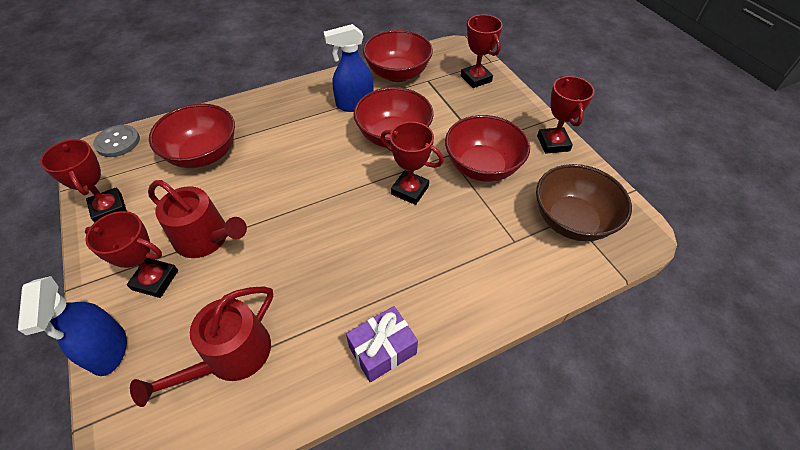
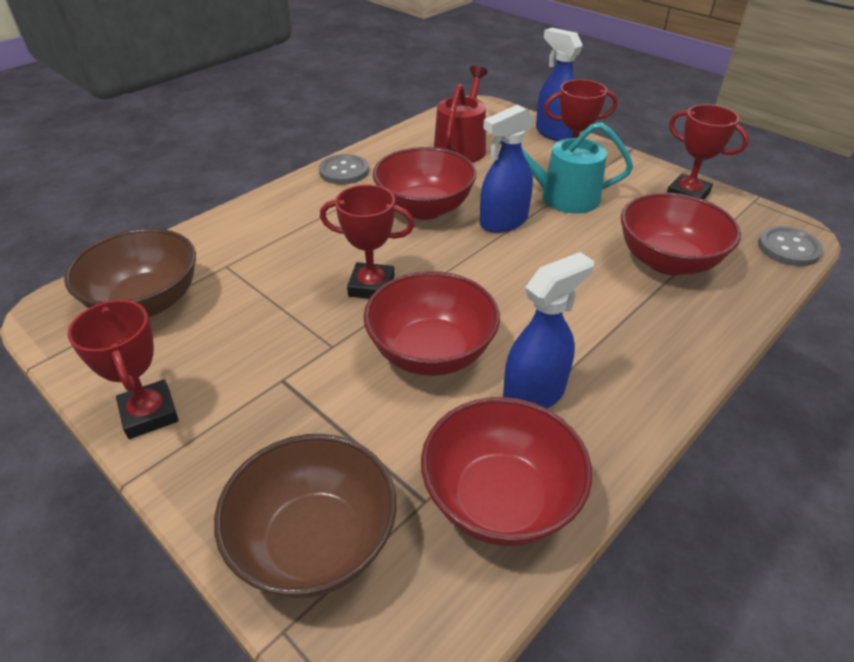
camera: 160 degrees right, 10 degrees down
(206, 238) = (562, 196): red watering can -> turquoise watering can
(279, 223) = (503, 222): none -> blue spray bottle
(382, 350) = (344, 171): purple gift -> grey button
(476, 79) = (315, 542): red trophy -> brown bowl
(482, 167) = (275, 341): red bowl -> red bowl (424, 208)

